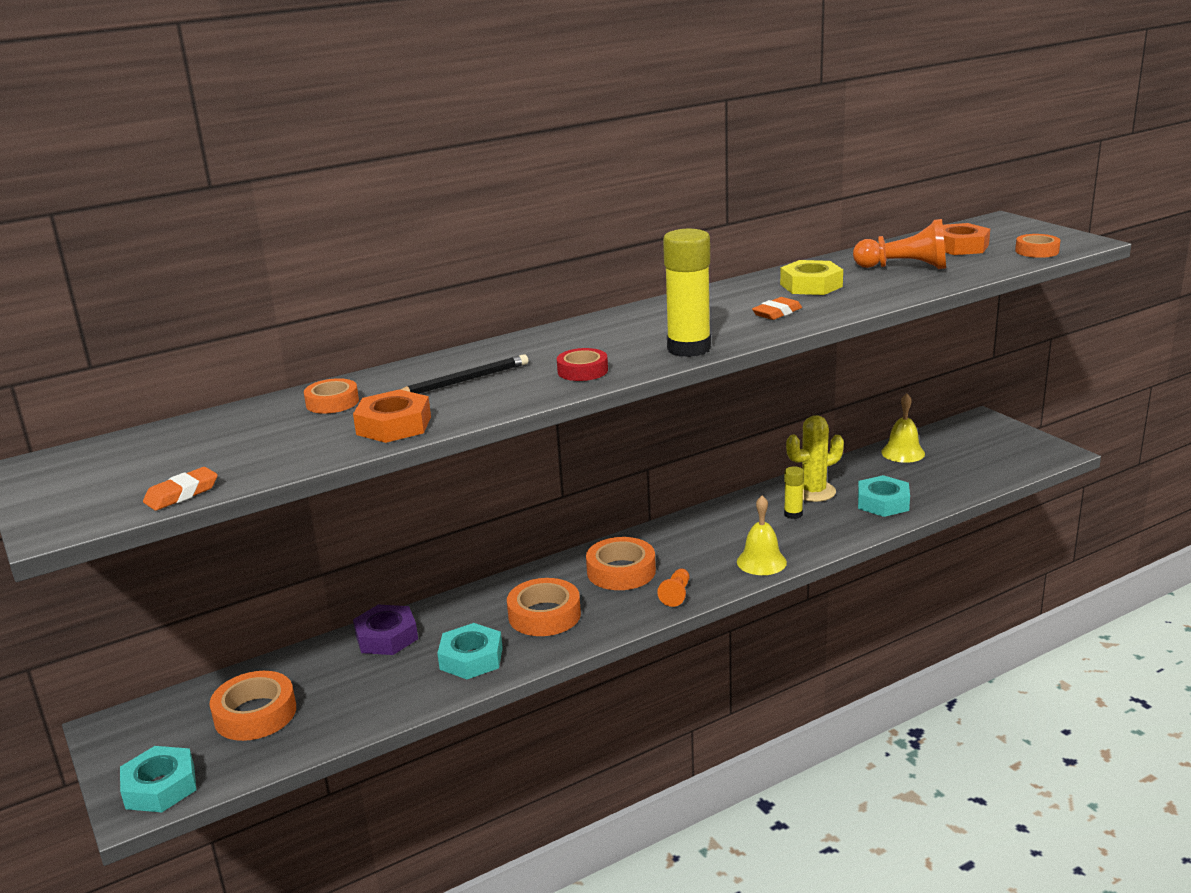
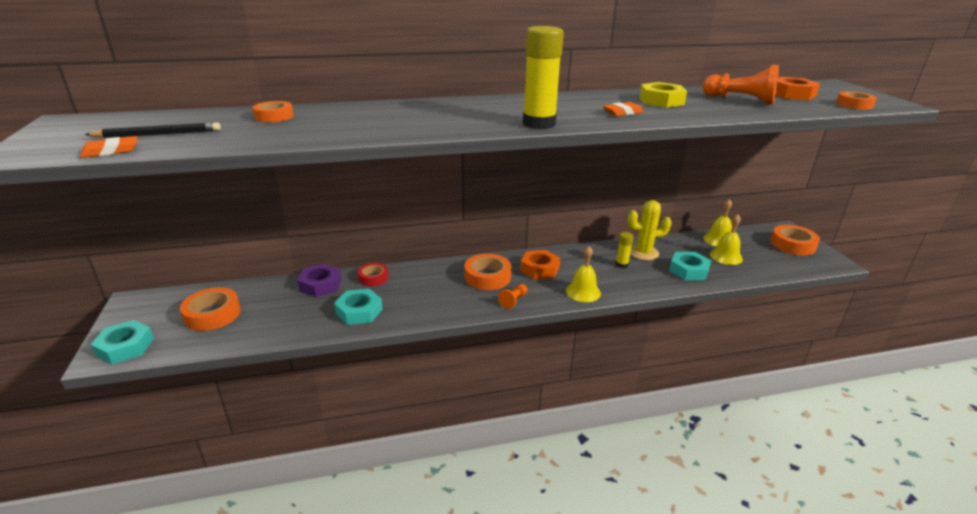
camera: 15 degrees right, 5 degrees up
(394, 425) = (291, 135): orange nut -> orange nut (539, 269)
(463, 381) = (368, 118): black pencil -> black pencil (158, 134)
(544, 615) = (422, 294): orange tape -> orange tape (792, 245)
(582, 371) = (451, 125): red tape -> red tape (373, 278)
(922, 473) = (726, 256): none -> yellow bell

